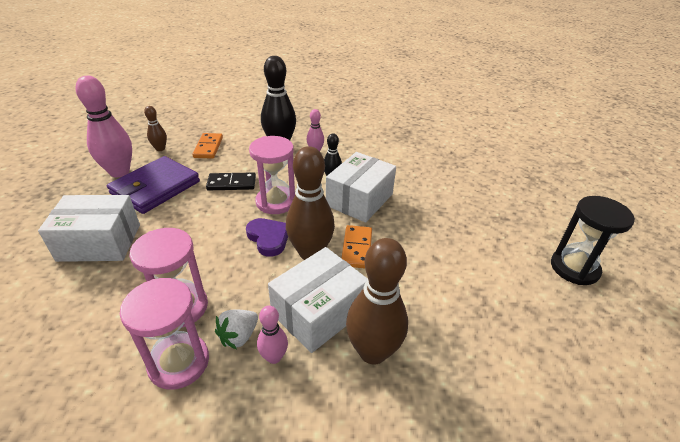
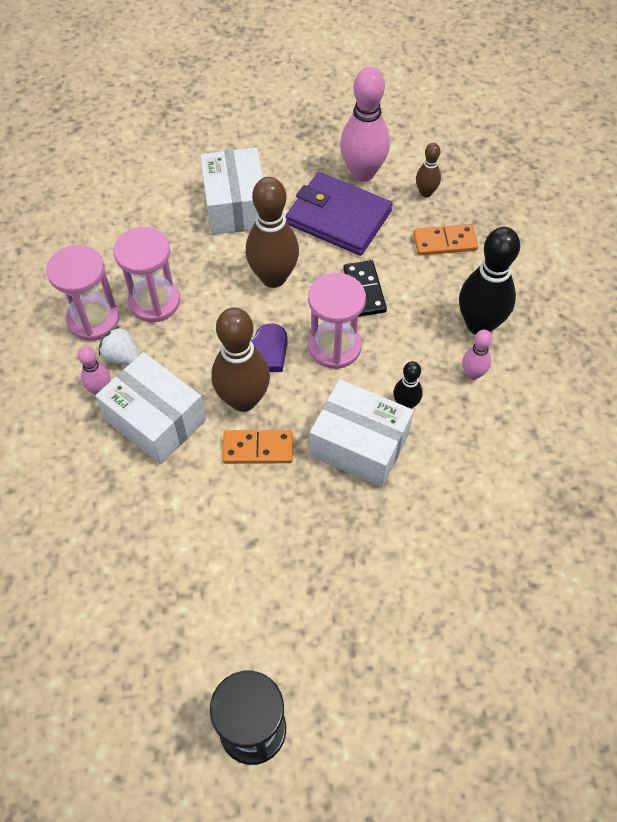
camera: 85 degrees right, 20 degrees up
(373, 352) = (108, 474): brown bowling pin -> brown bowling pin (273, 277)

